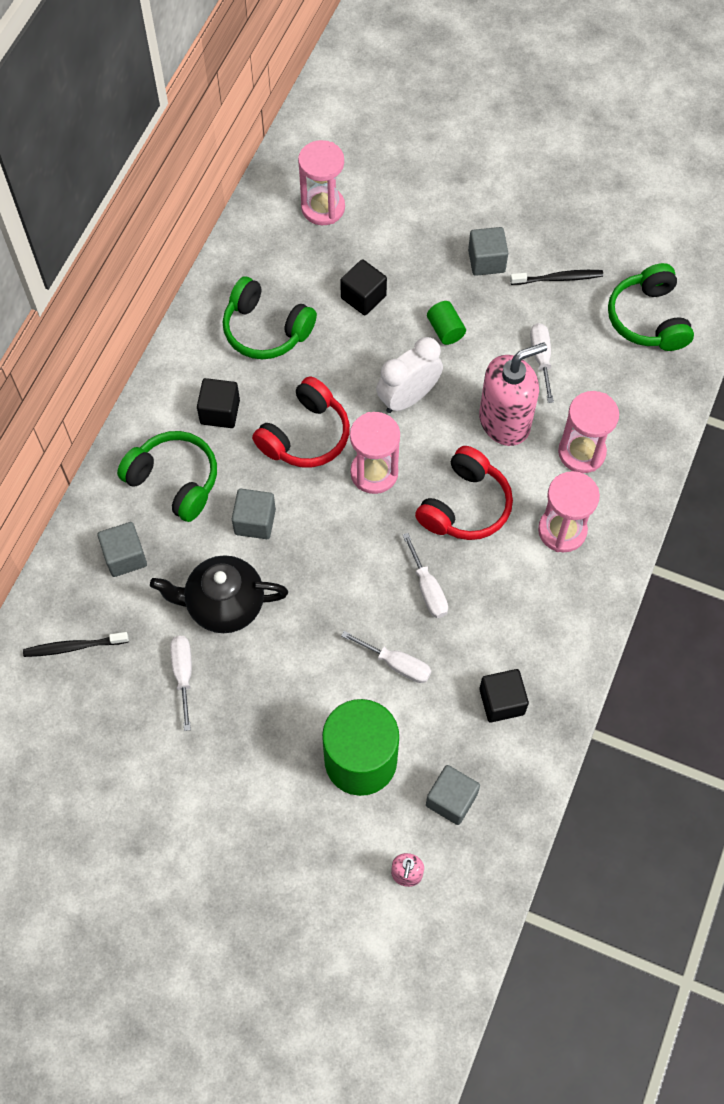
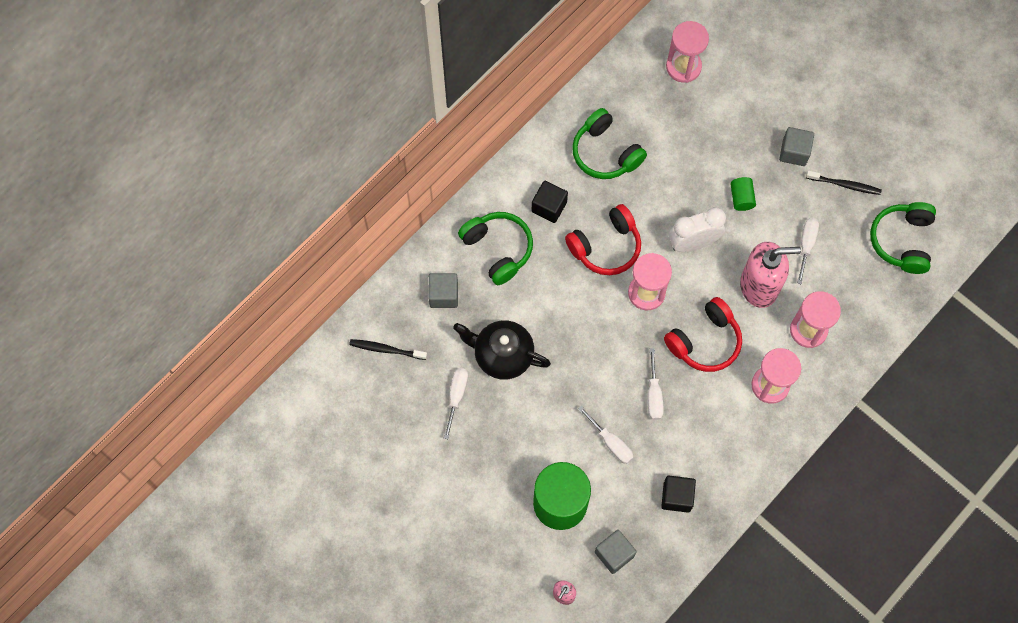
camera: 20 degrees right, 5 degrees up
(255, 521) = (546, 300): grey cube -> none
(363, 297) = (688, 150): black cube -> none

